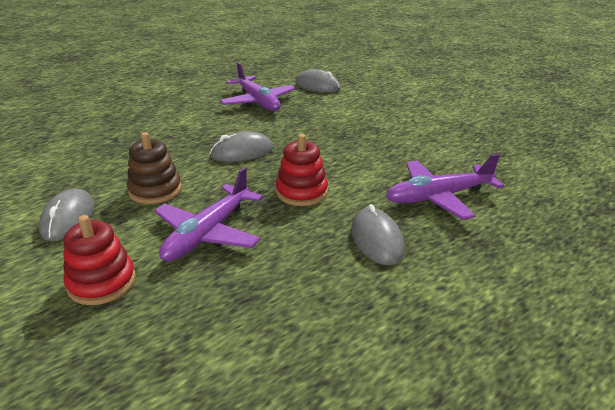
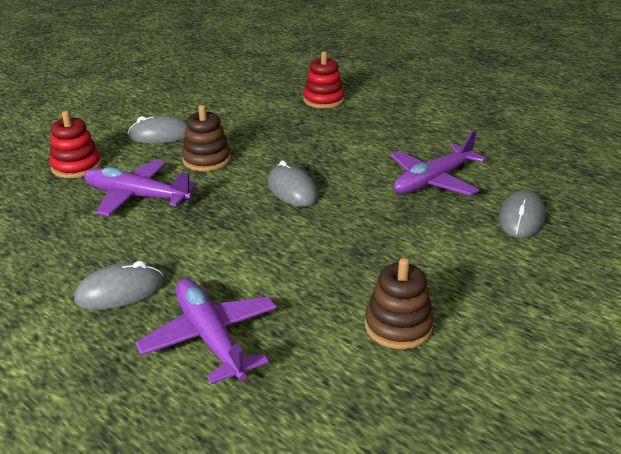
camera: 80 degrees right, 0 degrees up
(301, 192) = (211, 236): red stacking toy -> red stacking toy (323, 100)
(424, 133) = (398, 326): none -> brown stacking toy

